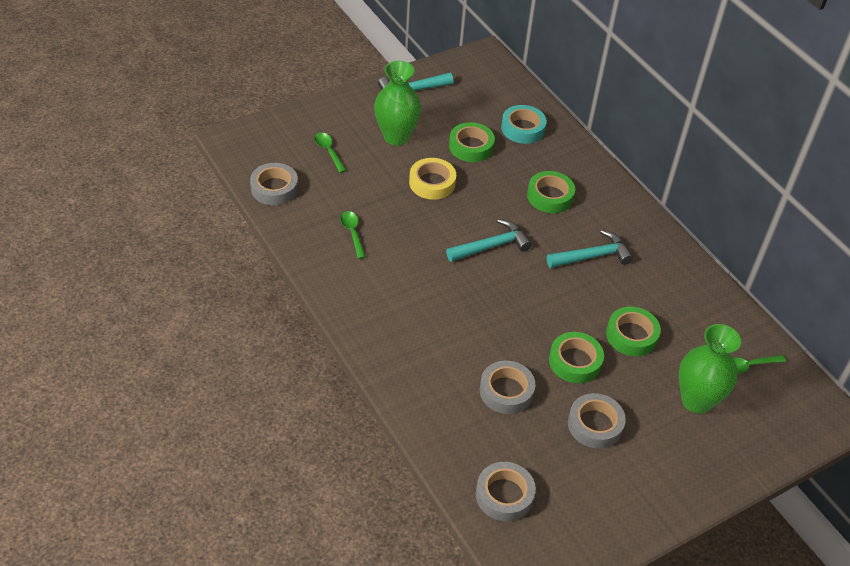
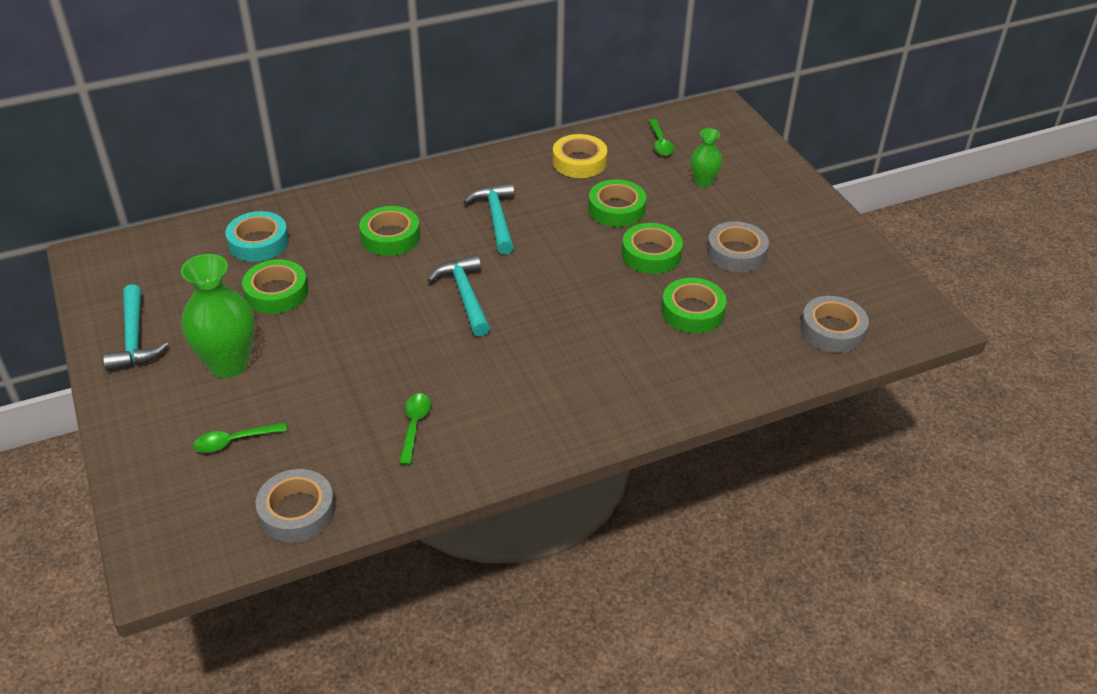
camera: 80 degrees left, 5 degrees down
(352, 233) = (414, 426): green spoon -> green spoon turned 105 degrees clockwise
(432, 183) = (336, 337): yellow tape -> yellow tape (579, 162)
(506, 391) = (692, 311): grey tape -> green tape
(696, 400) = (703, 182): green vase -> green vase, size x0.55

